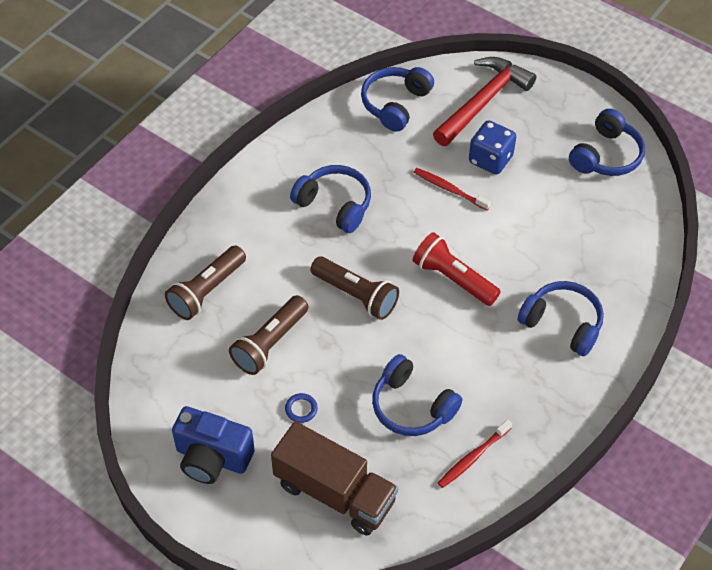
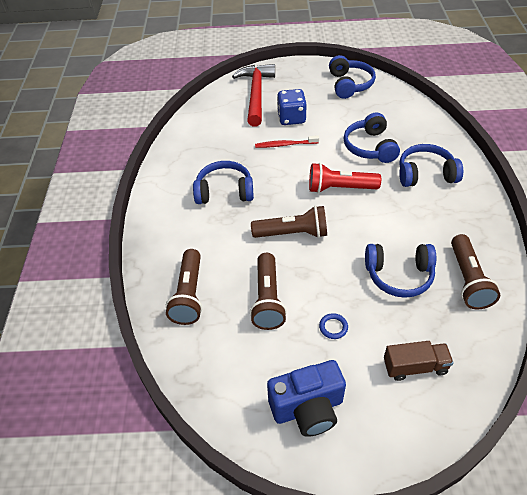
camera: 35 degrees left, 5 degrees down
(335, 492) = (415, 367): brown truck -> brown truck, size x0.57
(395, 104) = (206, 120): blue headphones -> blue headphones (370, 147)
(472, 458) = (468, 280): red toothbrush -> brown flashlight

